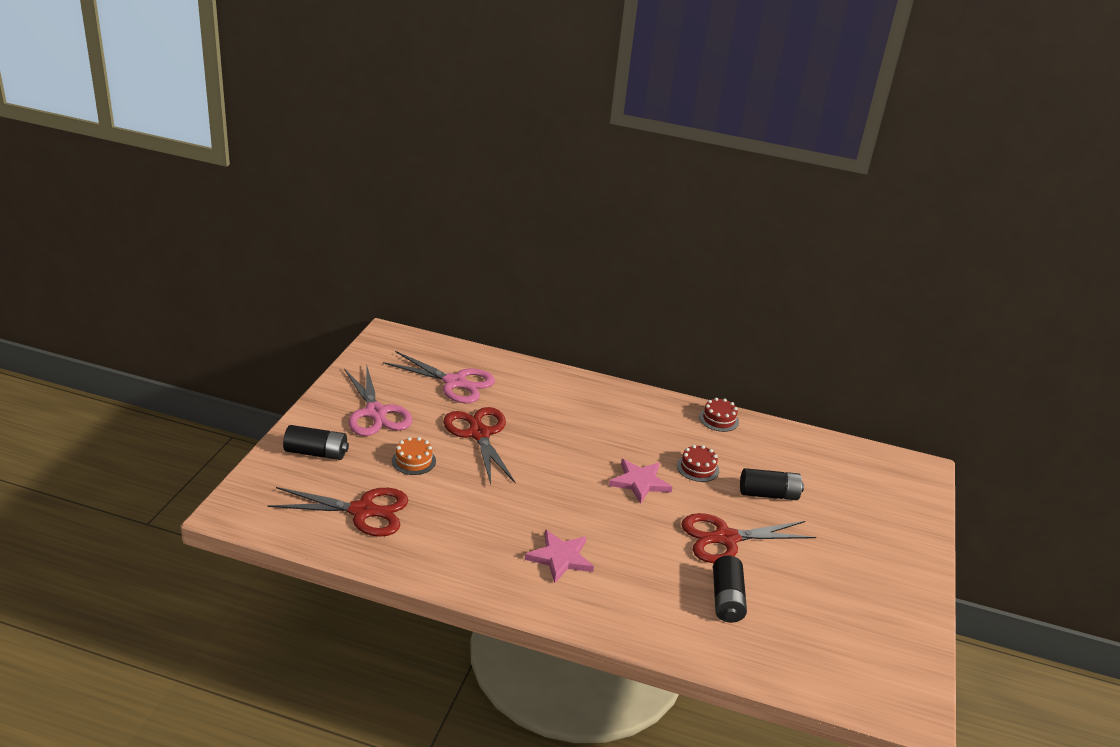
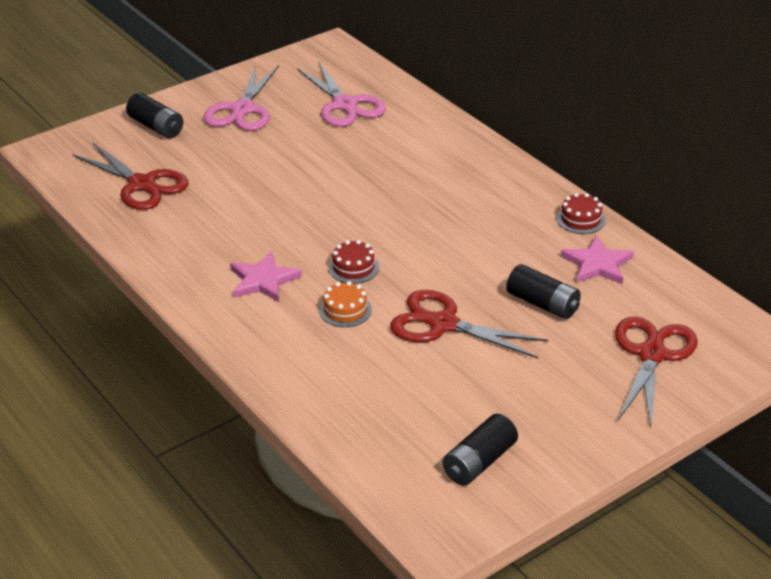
camera: 40 degrees right, 5 degrees up
(413, 461) = (229, 159): orange cake -> orange cake (345, 310)
(479, 434) = (314, 155): red scissors -> red scissors (652, 354)
(640, 482) = (418, 247): pink star -> pink star (597, 264)
(697, 468) = (496, 255): red cake -> red cake (353, 267)
(727, 599) = (375, 372): black battery -> black battery (479, 462)

